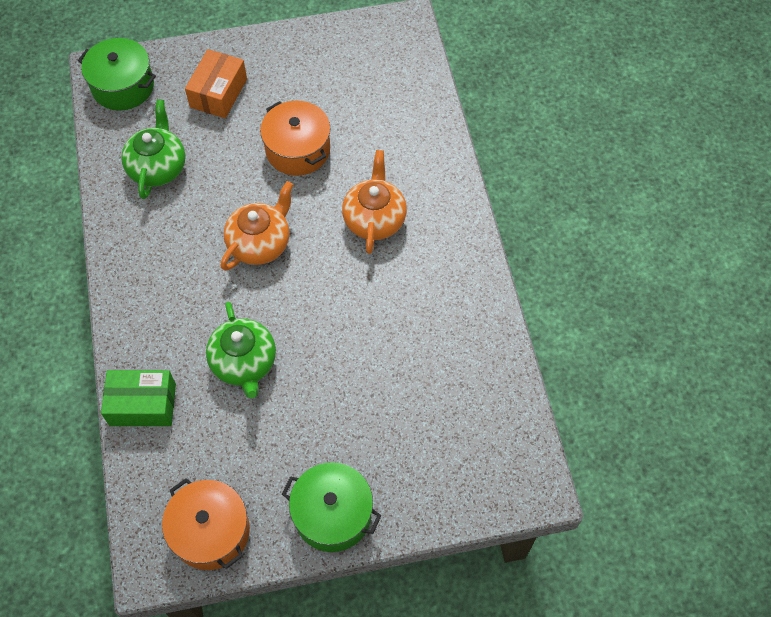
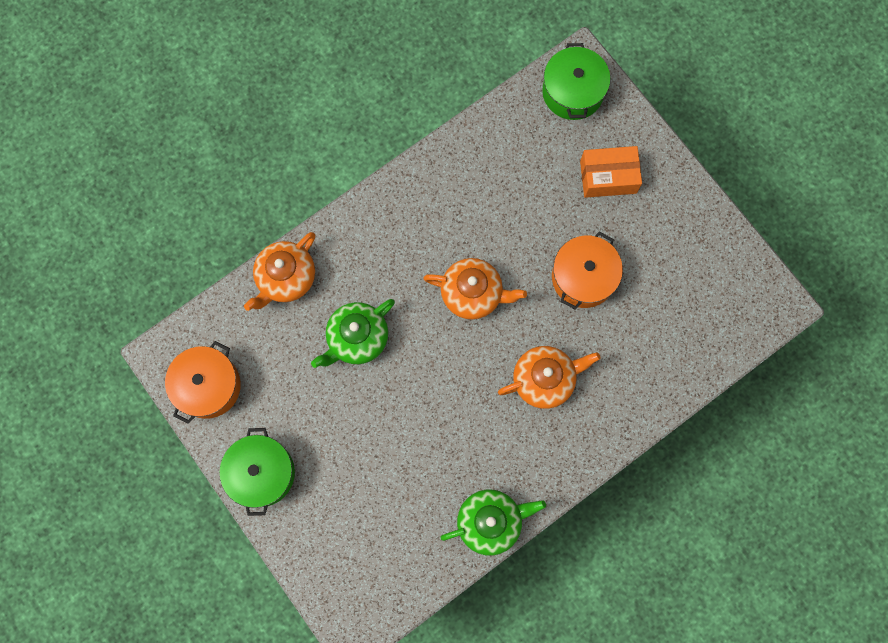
camera: 65 degrees right, 15 degrees up
(143, 404) = (286, 278): green box -> orange teapot
(158, 167) = (505, 168): green teapot -> green teapot (490, 521)

